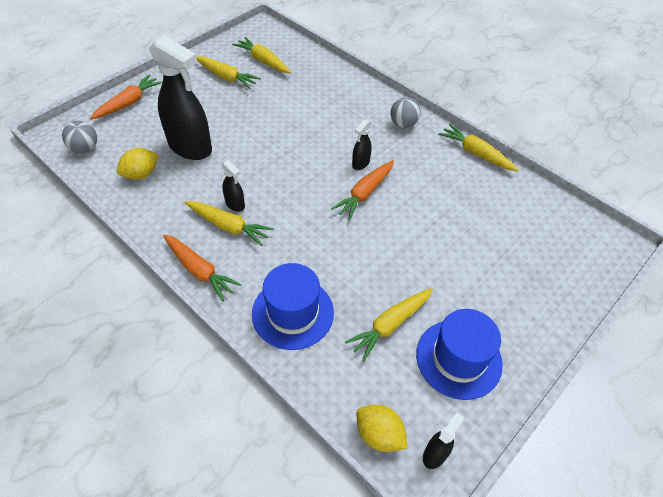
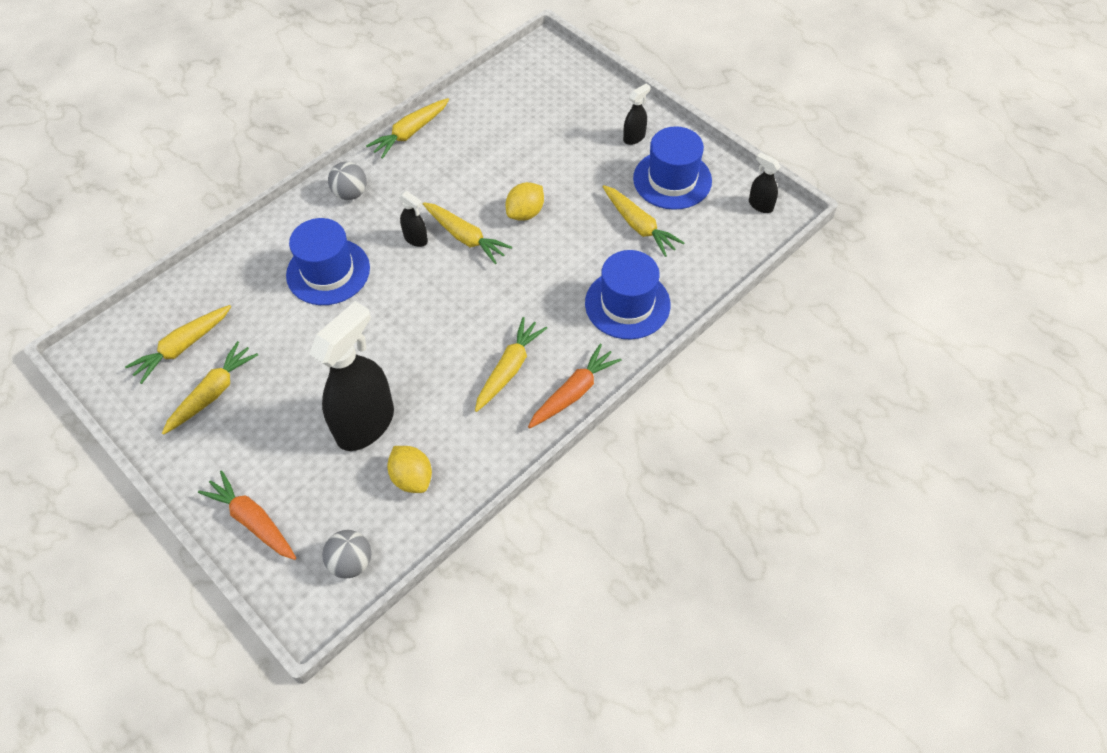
camera: 85 degrees left, 5 degrees up
(235, 204) = (474, 364): black spray bottle -> black spray bottle (634, 137)
(326, 118) = (328, 271): none -> blue hat
(365, 193) = (465, 237): orange carrot -> yellow carrot
(379, 434) = (747, 241): yellow lemon -> yellow lemon (525, 213)

